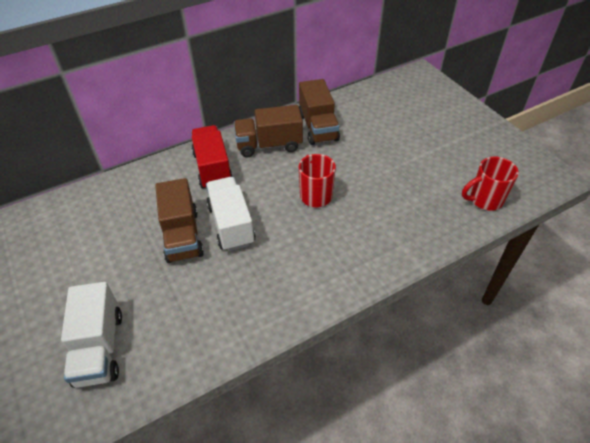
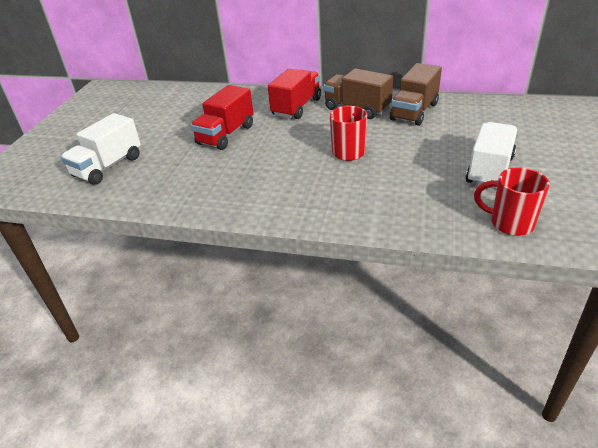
camera: 45 degrees right, 10 degrees down
(182, 236) = (226, 135): brown truck -> red truck
(231, 224) = (264, 142): white truck -> white truck (489, 170)

